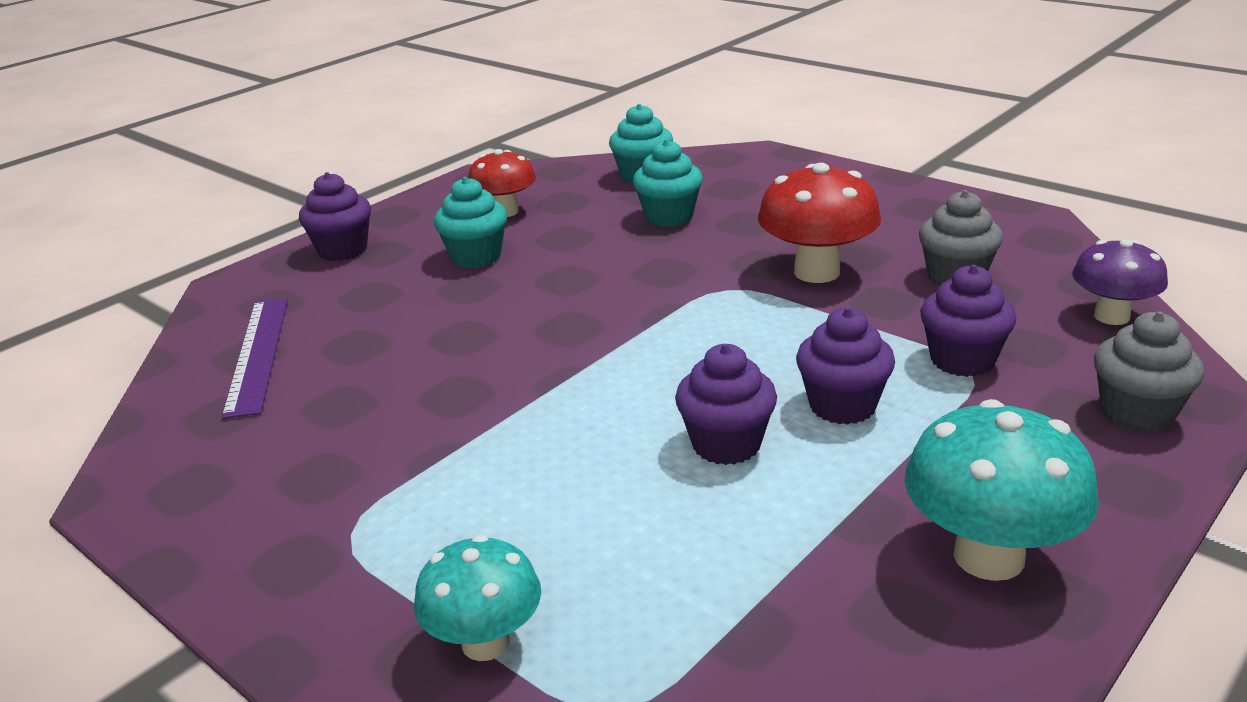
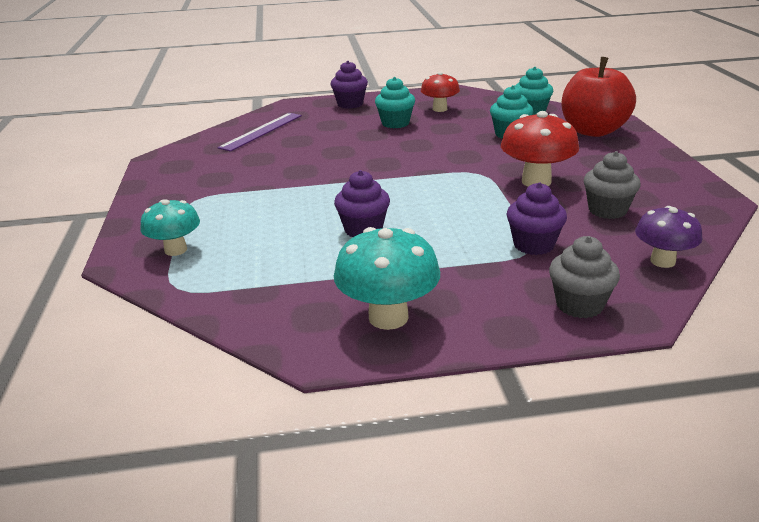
camera: 40 degrees right, 0 degrees up
(761, 177) = (593, 131): none -> red apple
(842, 406) = (438, 237): purple cupcake -> none

